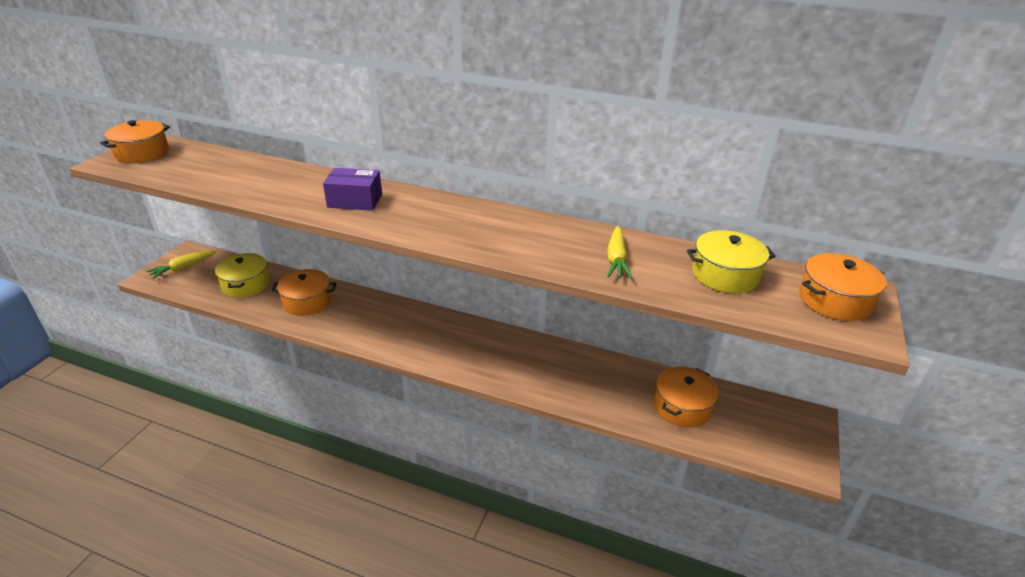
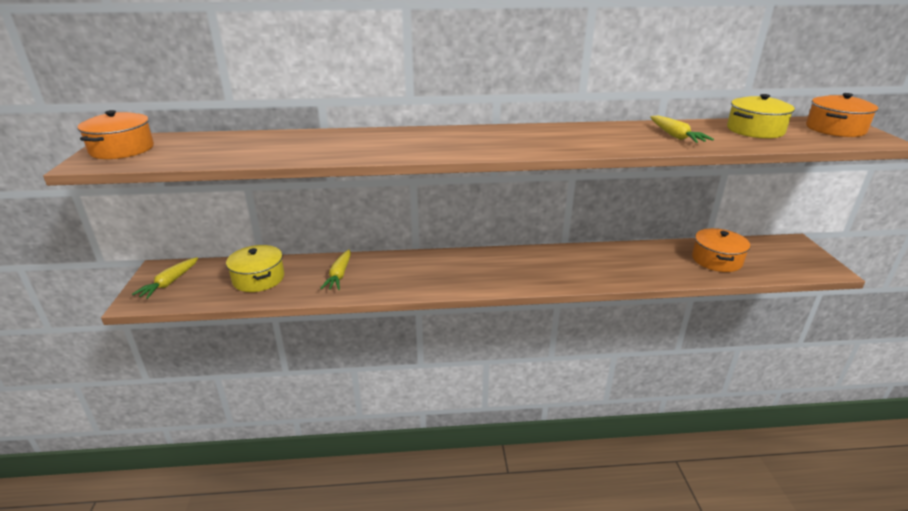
camera: 25 degrees left, 5 degrees down
(307, 301) = (339, 275): orange pot -> yellow carrot
(355, 201) = (413, 142): purple box -> none

